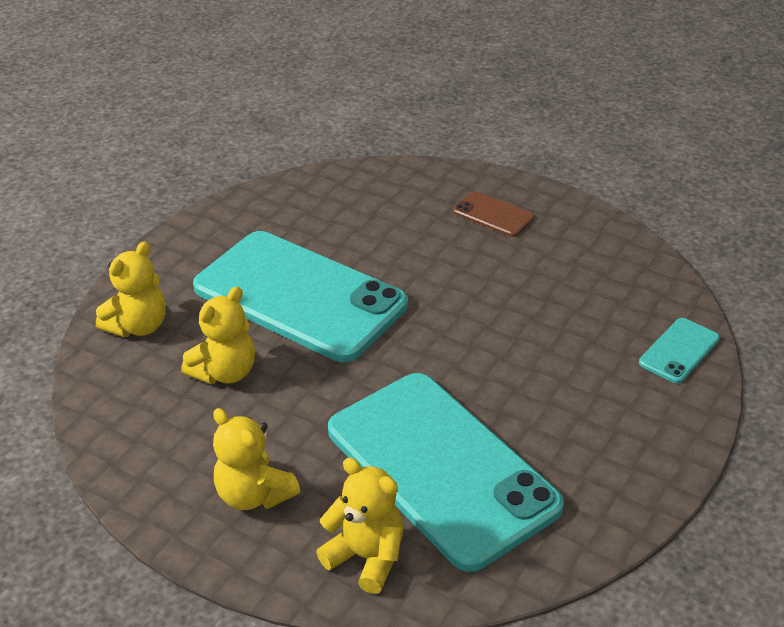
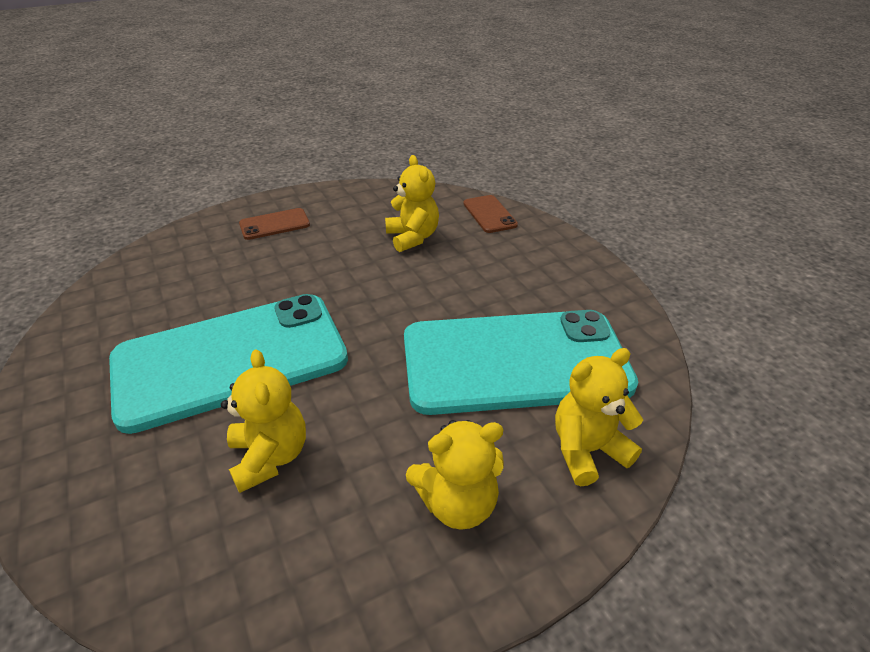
camera: 60 degrees left, 0 degrees up
(138, 326) = (115, 507): yellow teddy bear -> yellow teddy bear (412, 237)
(679, 351) = (489, 214): turquoise phone -> brown phone

